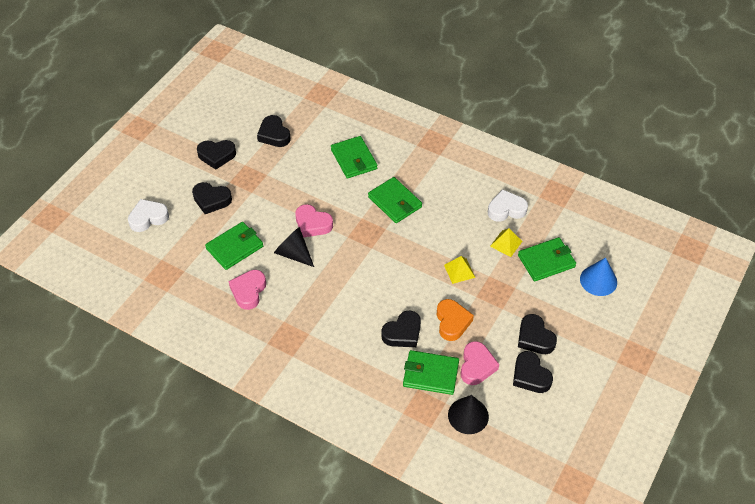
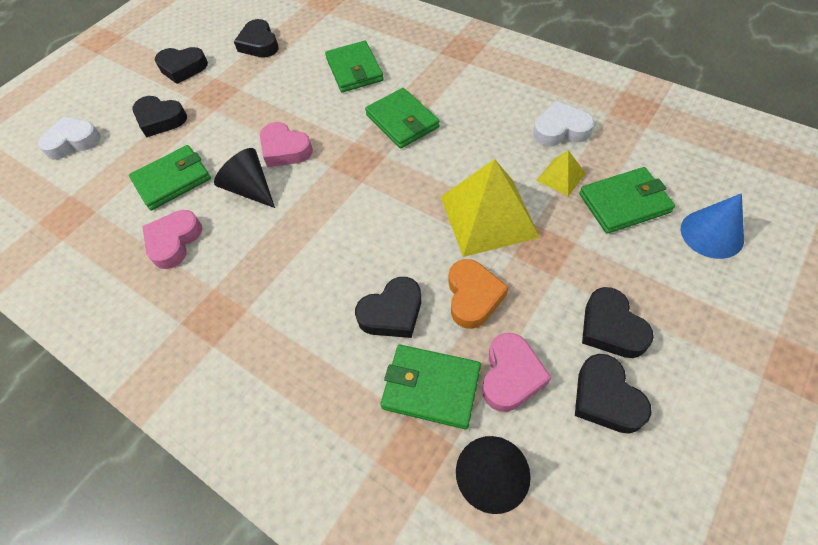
camera: 10 degrees right, 5 degrees up
(459, 271) = (488, 216): yellow pyramid -> yellow pyramid, size x2.09

